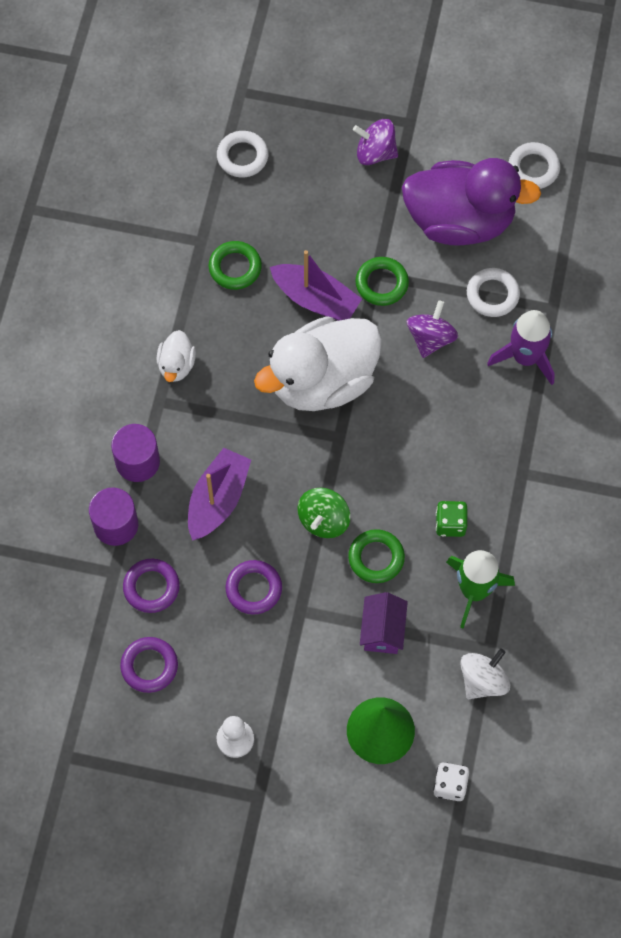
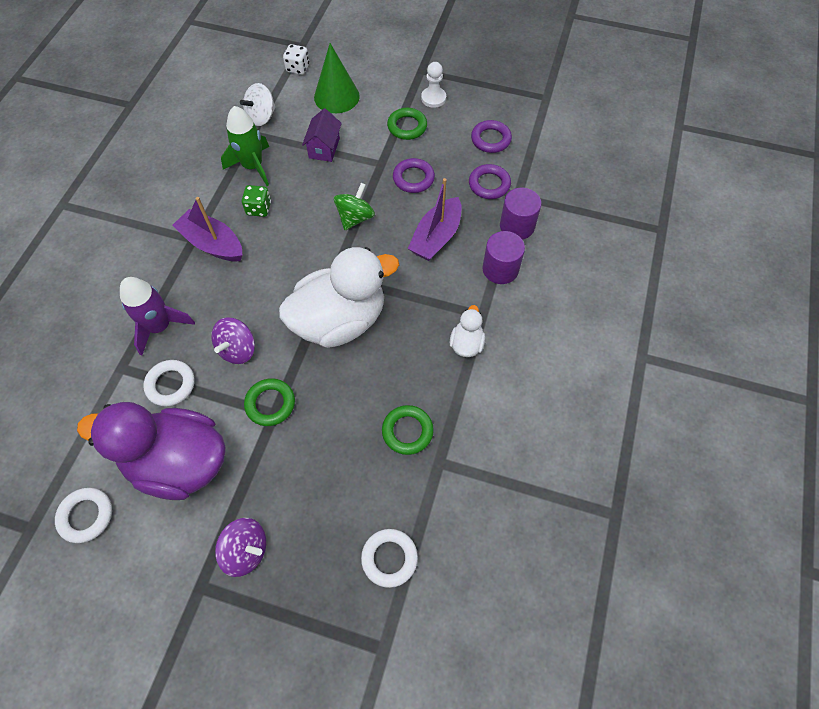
camera: 175 degrees left, 5 degrees down
(316, 299) = (334, 393): purple boat -> purple boat (213, 244)
(376, 558) = (320, 191): green ring -> green ring (407, 126)

